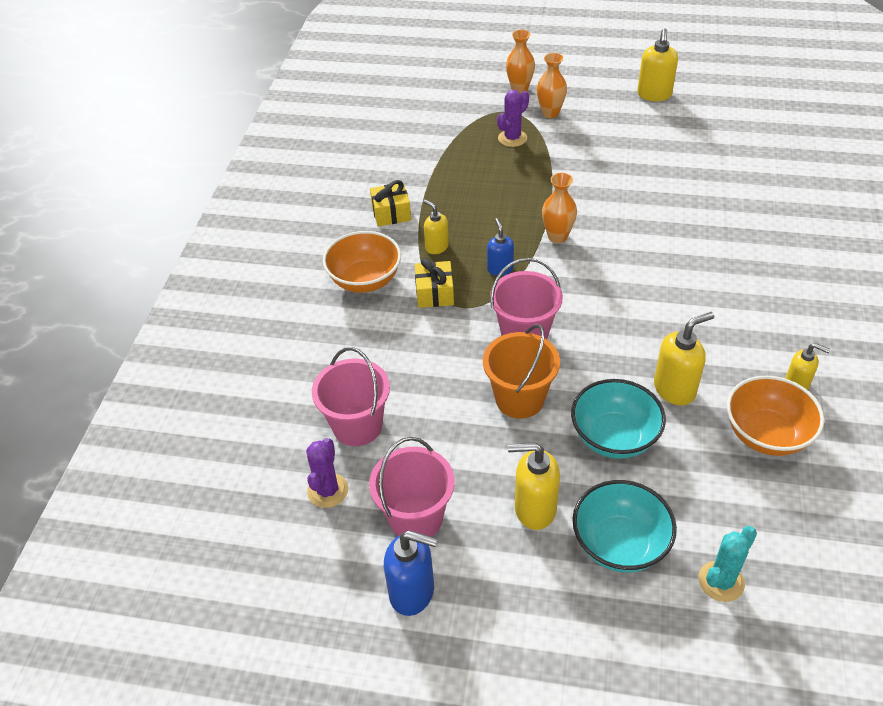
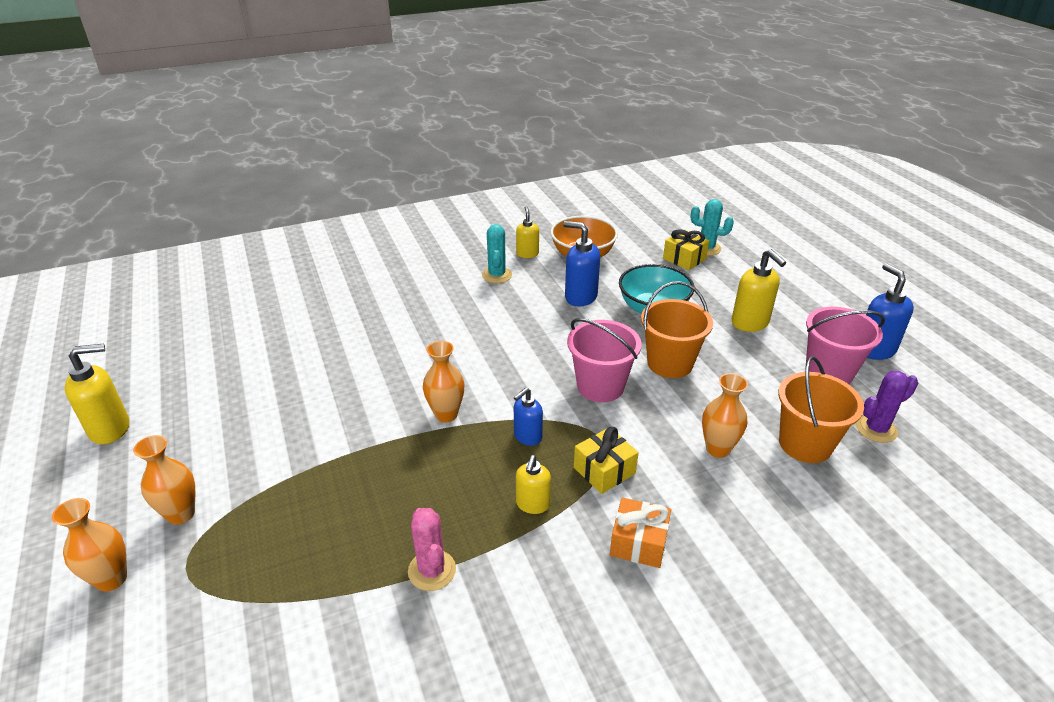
camera: 125 degrees left, 10 degrees down
(357, 426) = (805, 444): pink bucket -> orange bucket
(365, 280) = (638, 543): orange bowl -> orange gift
(391, 213) = (503, 585): yellow gift -> yellow gift (684, 259)
(400, 367) = (717, 449): none -> orange vase
(426, 191) = (432, 570): none -> pink cactus
(512, 138) = (262, 530): purple cactus -> none
(619, 544) = (729, 284): turquoise bowl -> none
(675, 389) = (580, 297): yellow soap dispenser -> blue soap dispenser
(758, 341) = (497, 275): none -> turquoise cactus

